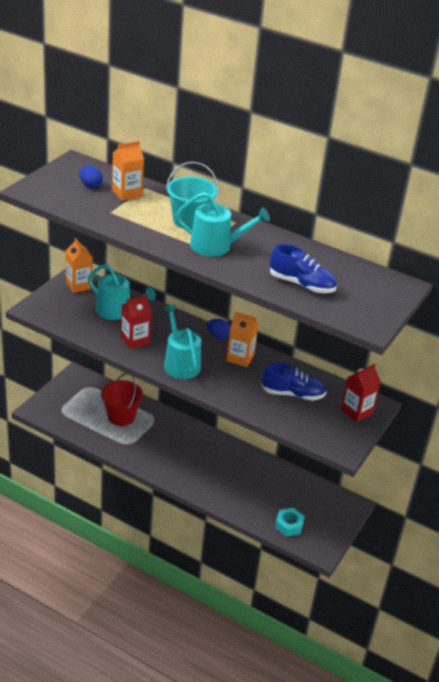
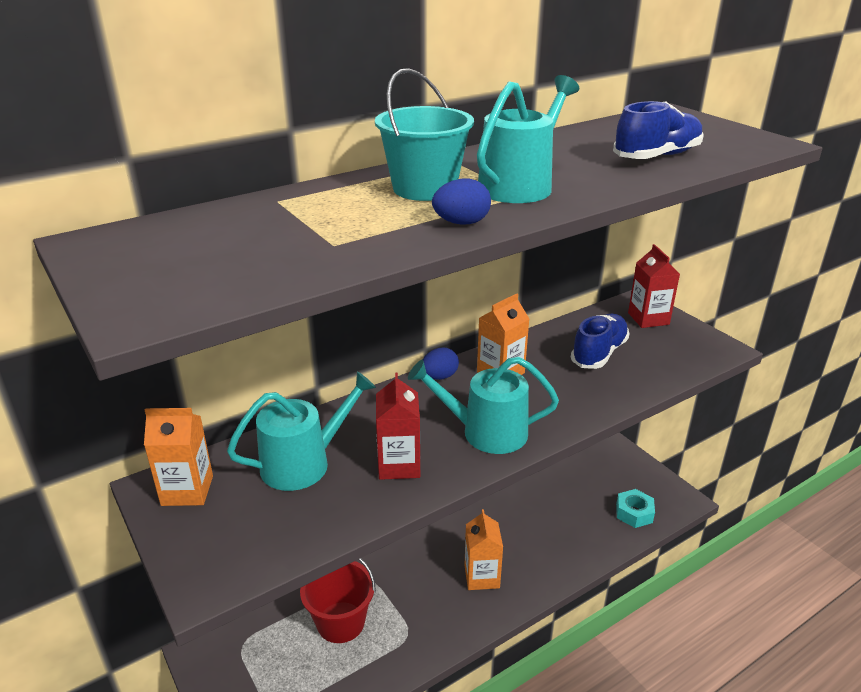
camera: 60 degrees left, 5 degrees down
(90, 185) = (209, 245): blue egg -> blue egg (461, 223)
(127, 193) = (279, 218): orange carton -> orange carton (481, 576)

